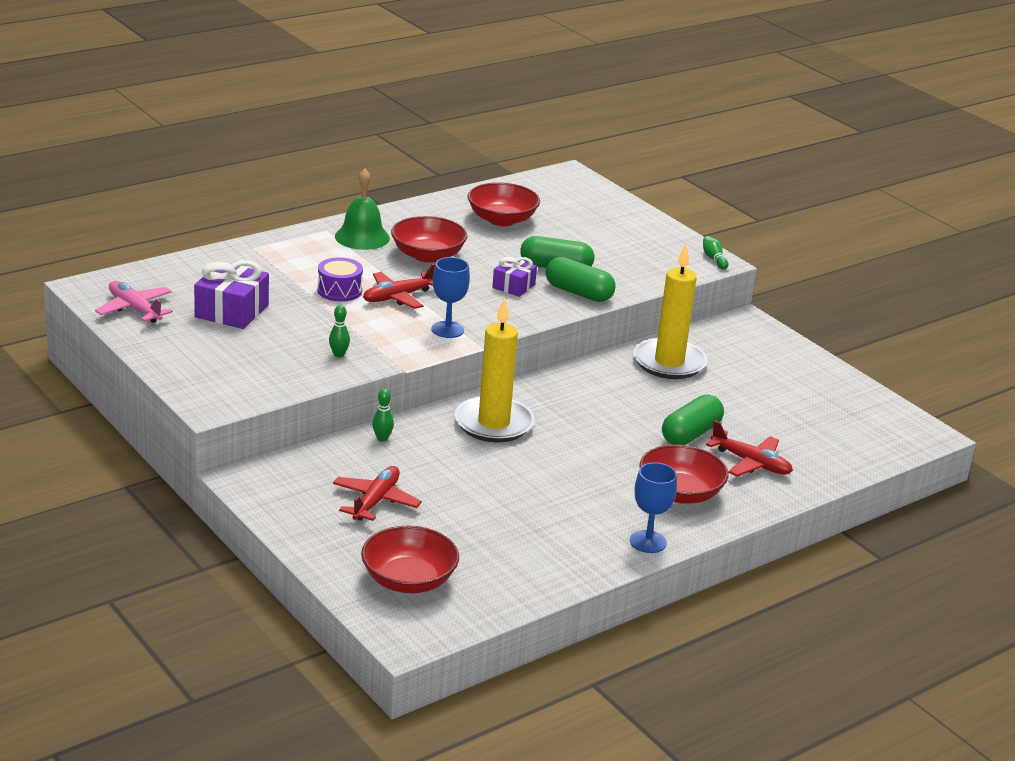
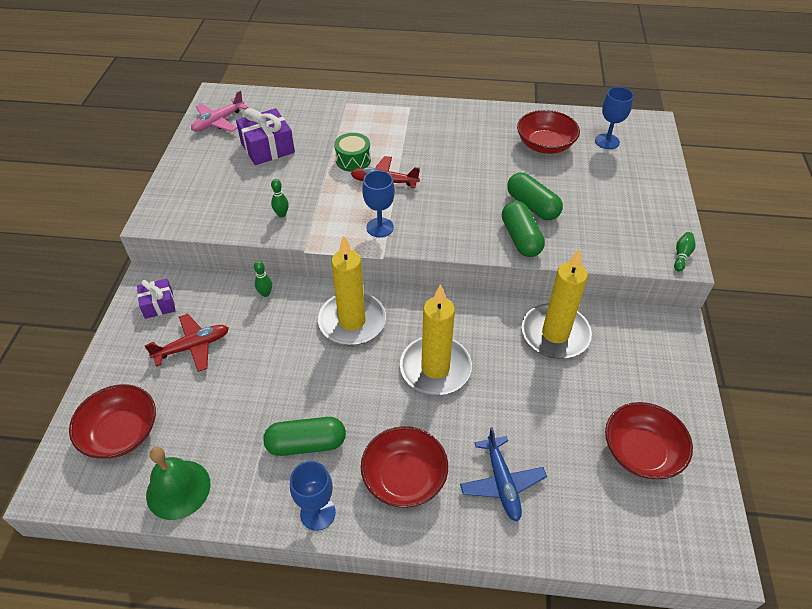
camera: 45 degrees right, 20 degrees up
(134, 309) = (218, 122): pink plane -> pink plane turned 135 degrees counterclockwise
(339, 290) = (353, 160): purple drum -> green drum
(362, 237) = (425, 121): green bell -> green bell (178, 489)
(428, 255) = (450, 155): red bowl -> red bowl (641, 452)
(513, 286) = (478, 209): purple gift -> purple gift (159, 304)
(551, 199) = (607, 141): none -> blue goblet
(608, 422) = (435, 368): none -> yellow candle
(691, 434) = (487, 419): green capsule -> green capsule (306, 444)
(751, 463) = (502, 483): red plane -> blue plane

